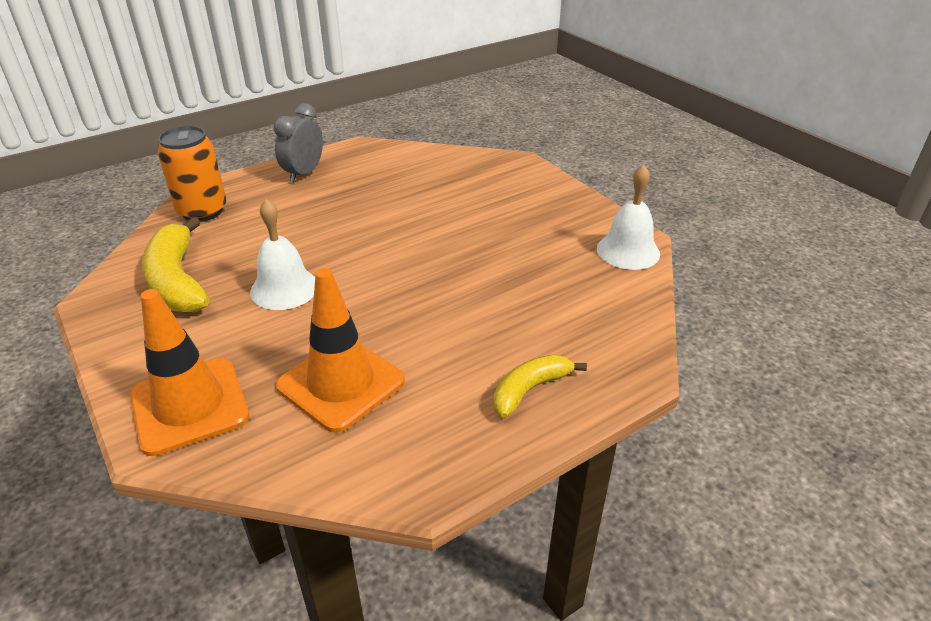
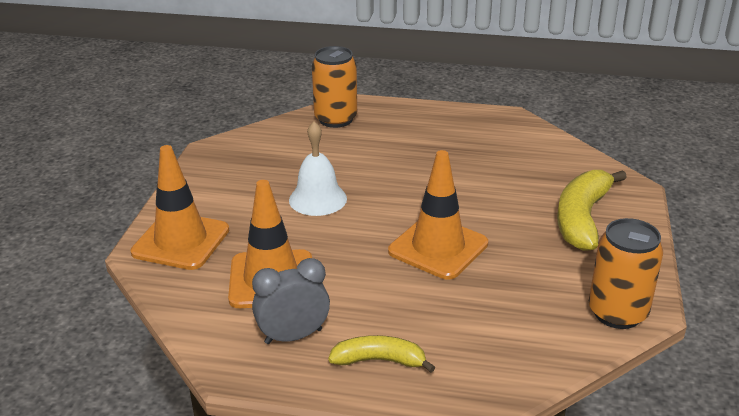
camera: 45 degrees right, 5 degrees down
(177, 281) = (265, 160): yellow banana -> yellow banana (582, 218)
(303, 173) = (437, 121): grey clock -> grey clock (293, 336)
(446, 273) = (438, 247): none -> orange traffic cone
(628, 251) = (617, 313): white bell -> orange can

